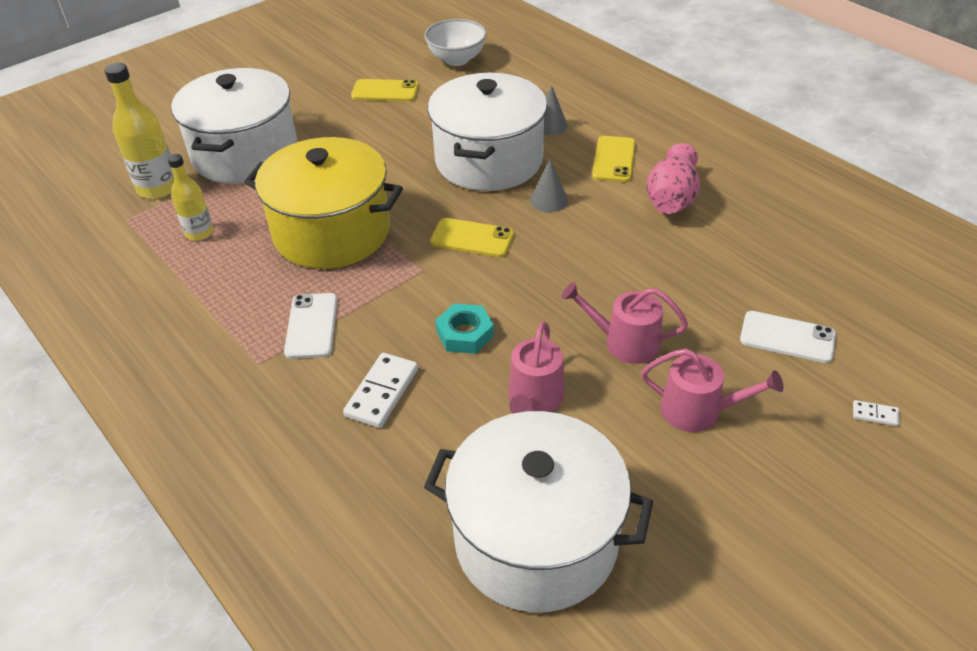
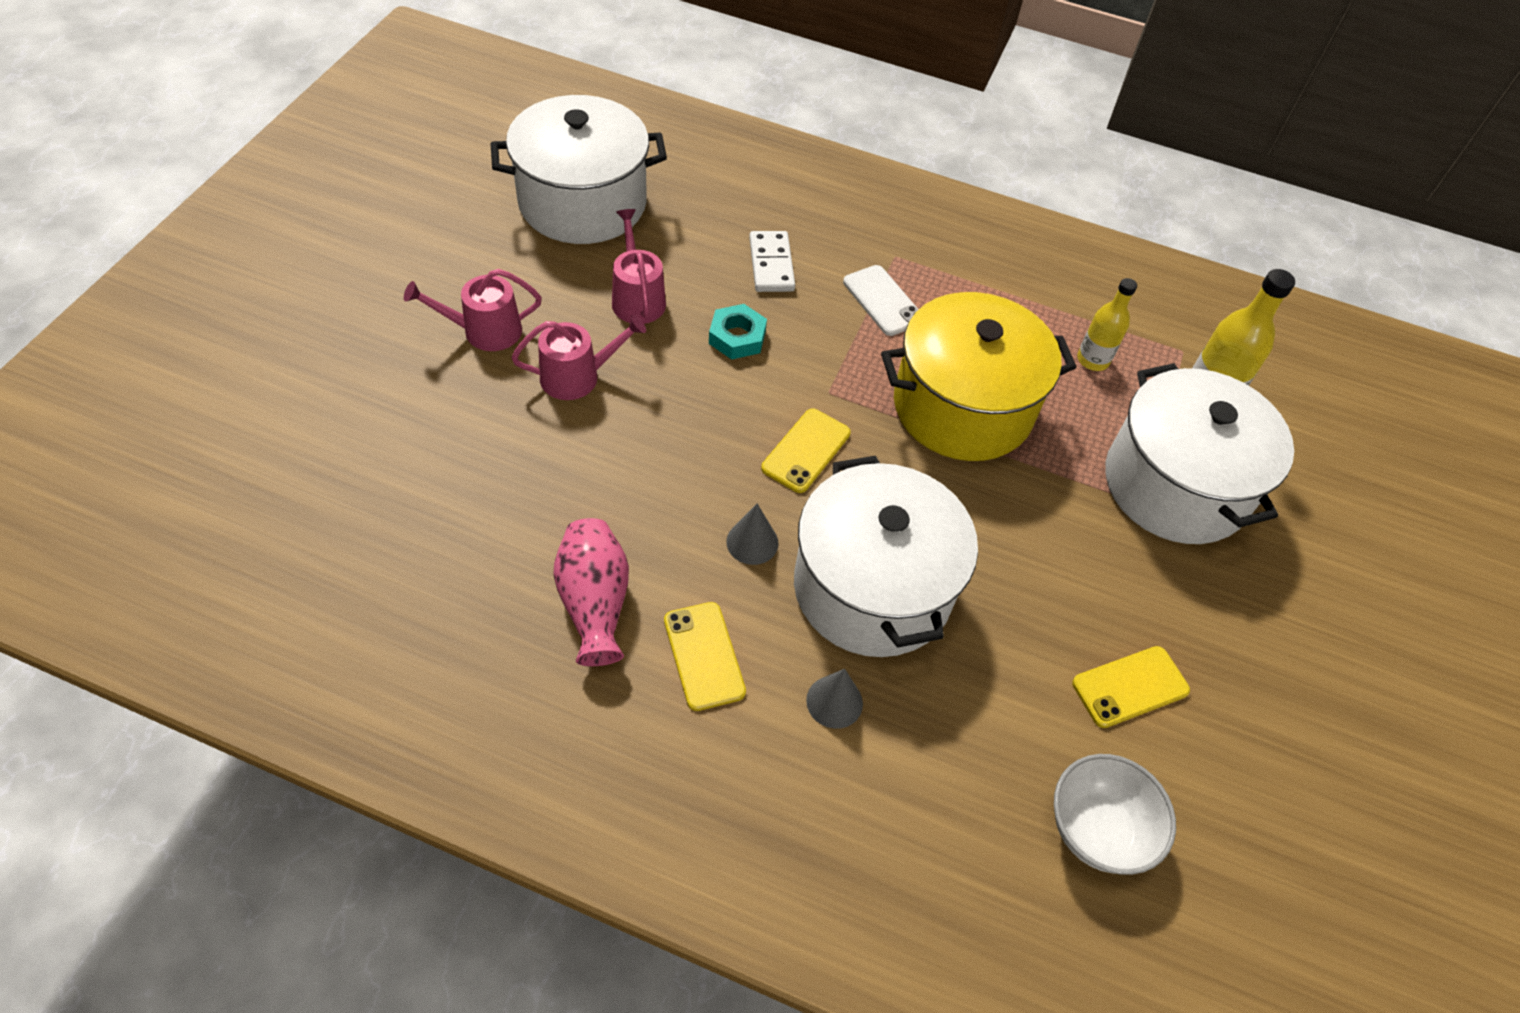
camera: 145 degrees right, 10 degrees up
(472, 238) = (806, 451): yellow phone -> yellow phone turned 45 degrees counterclockwise
(787, 337) = (408, 435): white phone -> none
(875, 414) = (314, 377): white domino -> none

